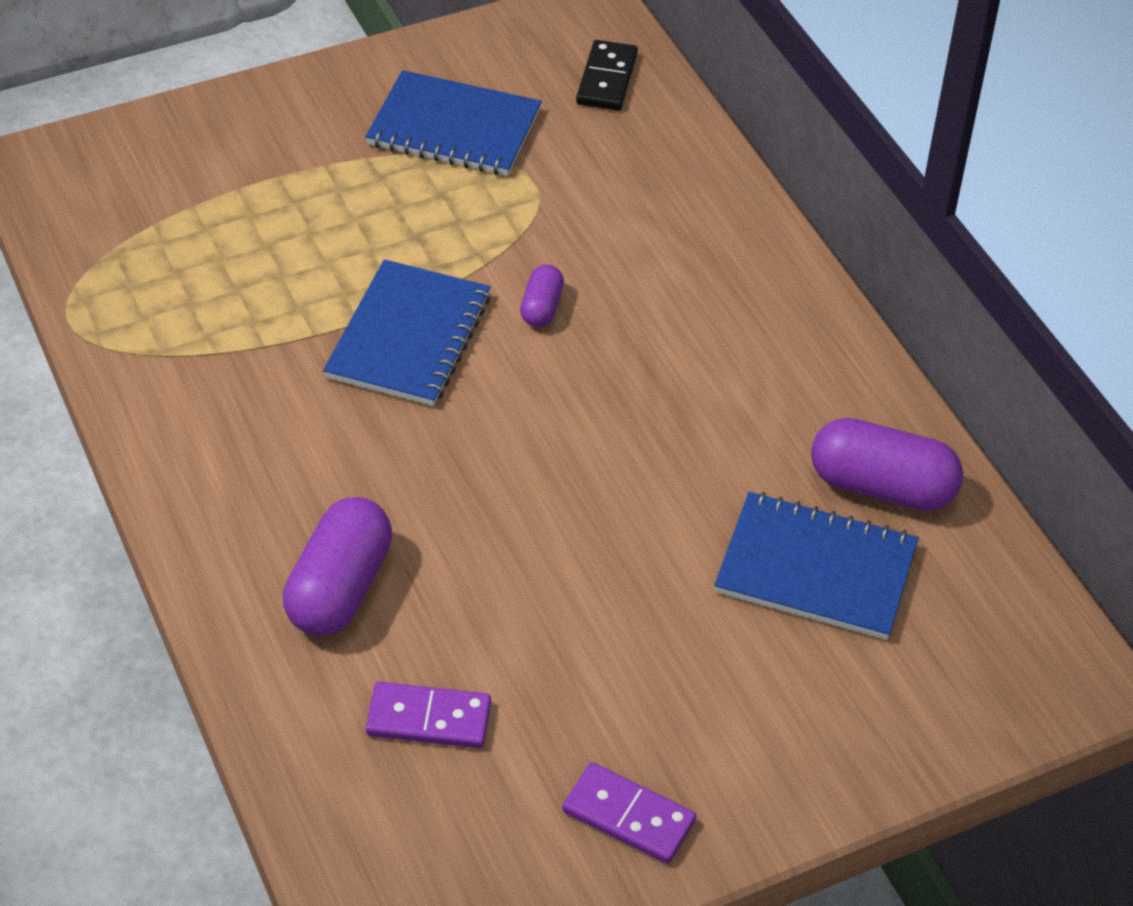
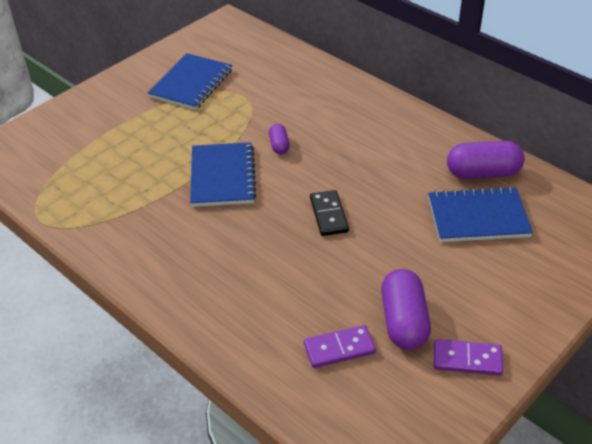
camera: 20 degrees left, 5 degrees down
(340, 588) = (256, 301): purple capsule -> purple capsule (403, 321)
(454, 128) = (191, 84): blue notebook -> blue notebook turned 60 degrees counterclockwise
(607, 79) = (251, 46): black domino -> black domino (329, 215)

